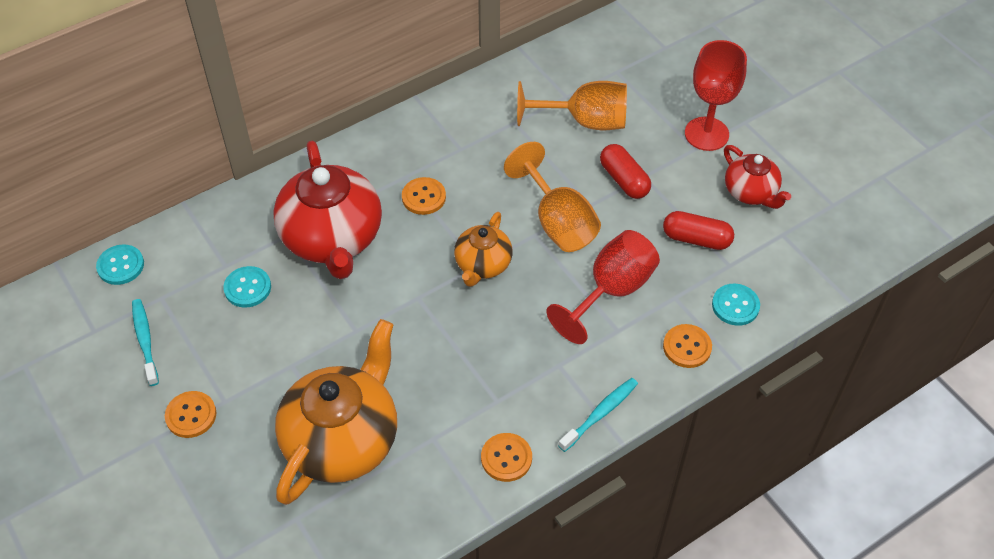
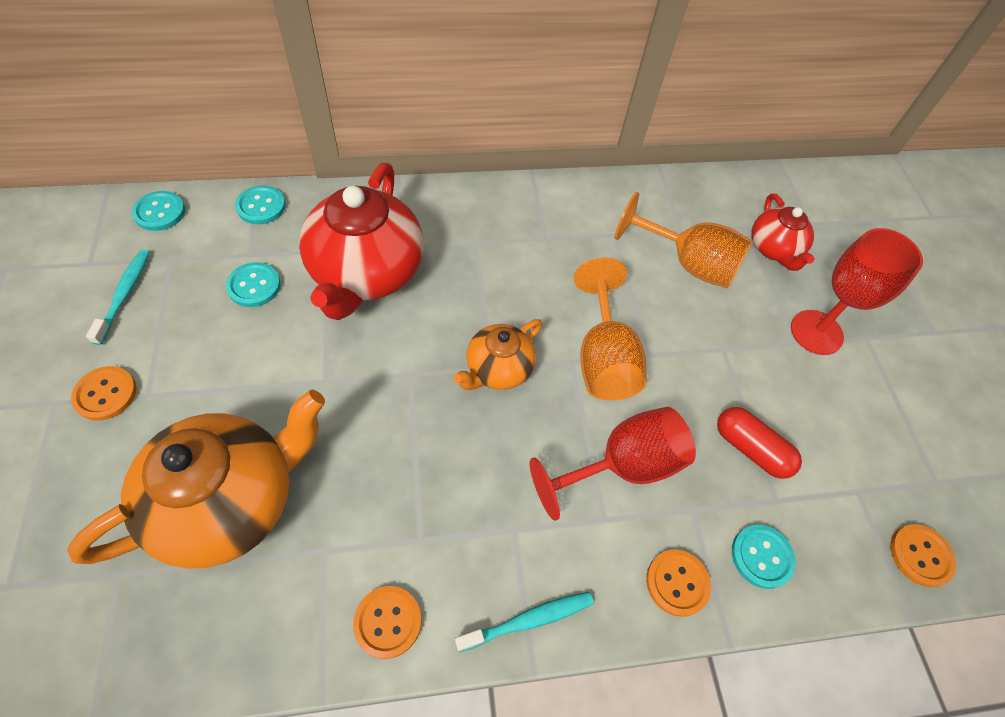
camera: 20 degrees right, 5 degrees up
(205, 224) = (261, 206): none -> turquoise button
(423, 197) = (480, 270): orange button -> orange button (920, 555)
(624, 180) = (699, 343): red capsule -> none
(751, 192) = (840, 422): red teapot -> red teapot (774, 249)

